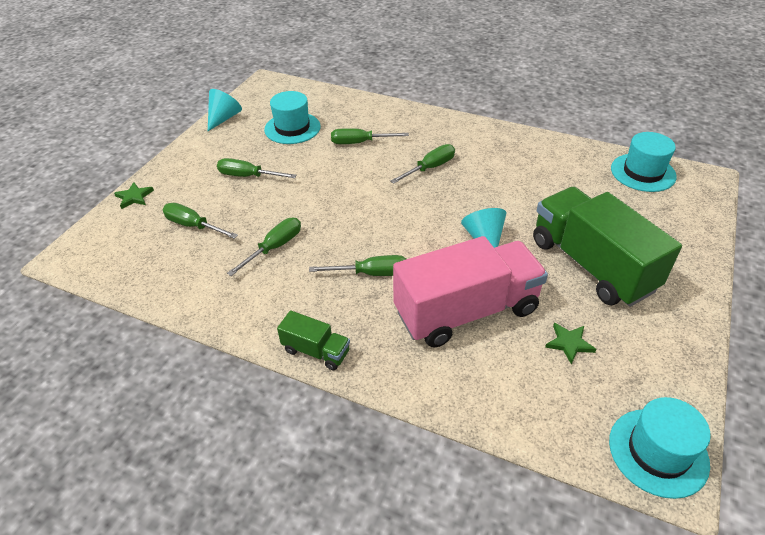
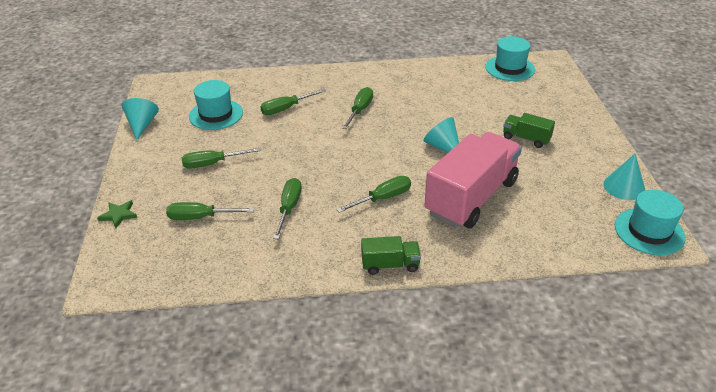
camera: 30 degrees left, 5 degrees down
(569, 343) = (552, 191): green star -> none
(591, 265) = (526, 139): green truck -> green truck, size x0.46
(672, 376) = (624, 187): none -> turquoise cone

